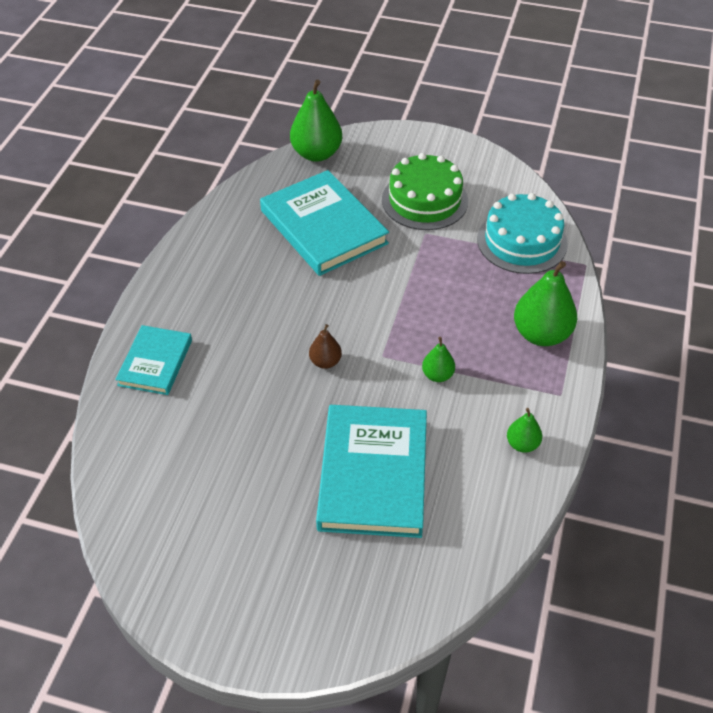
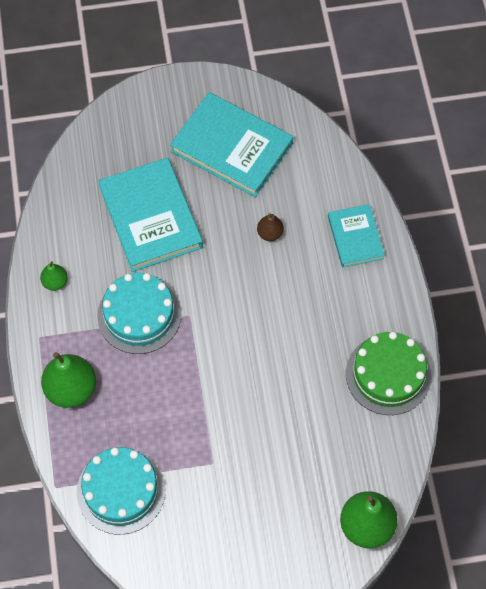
camera: 155 degrees right, 15 degrees up
(324, 227) = (306, 430): turquoise book -> turquoise book (231, 147)
(325, 362) = (230, 291): brown pear -> brown pear (270, 233)
(424, 200) = (231, 506): green cake -> green cake (388, 375)
(437, 375) = (139, 315): green pear -> turquoise cake

